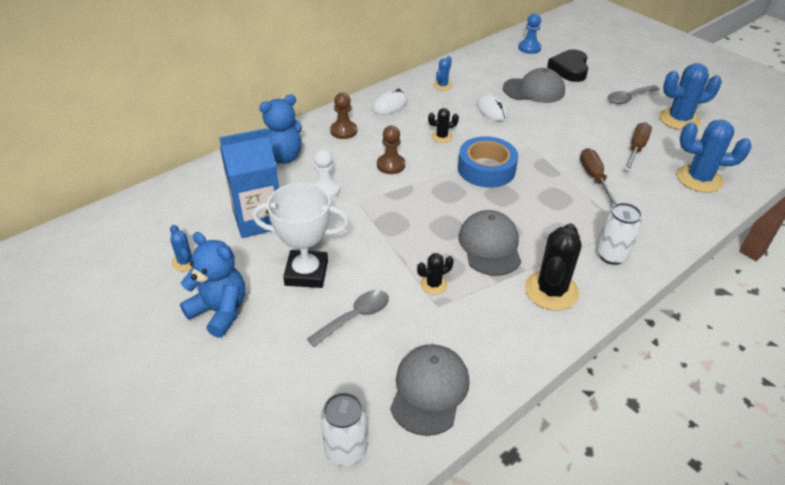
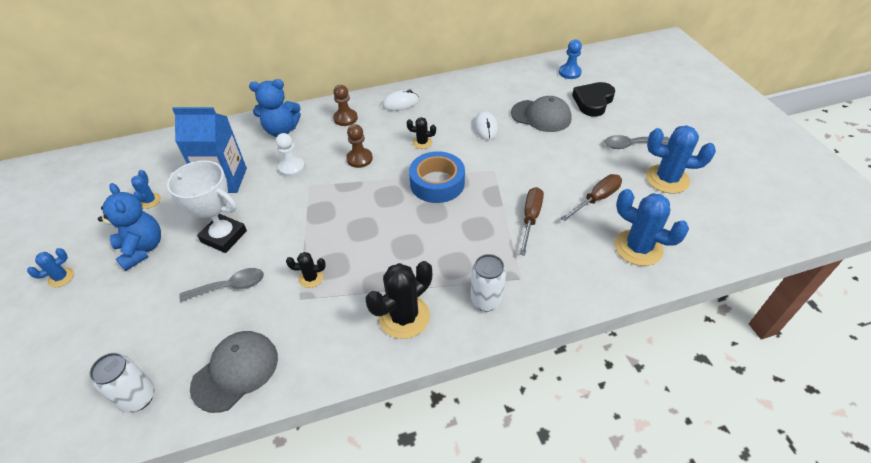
camera: 25 degrees right, 5 degrees up
(442, 85) = (460, 94): blue cactus -> blue cactus (61, 277)
(490, 246) = (384, 257): grey cap -> none

